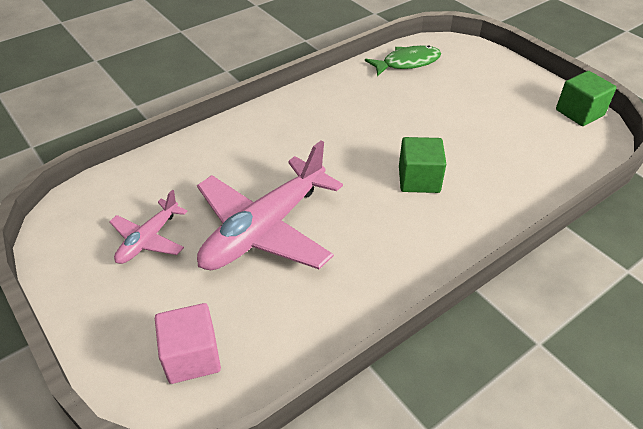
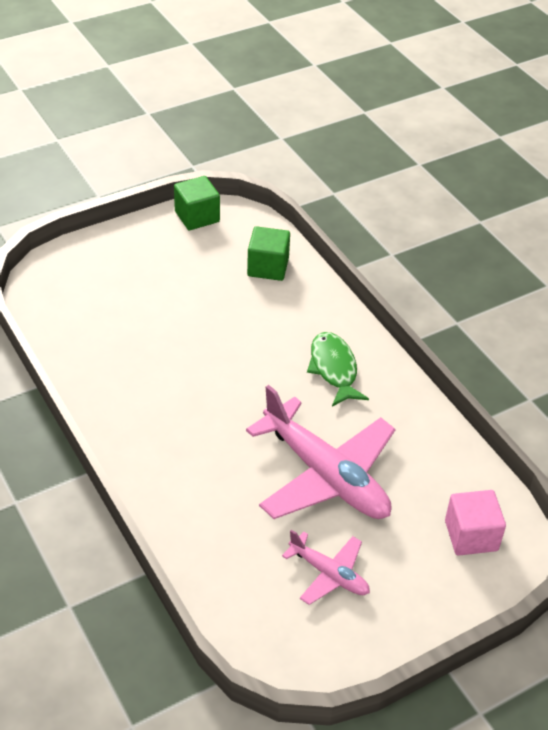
camera: 85 degrees left, 0 degrees up
(407, 63) = (68, 320): green fish -> green fish (334, 369)
(419, 179) = (273, 350): green cube -> green cube (268, 267)

